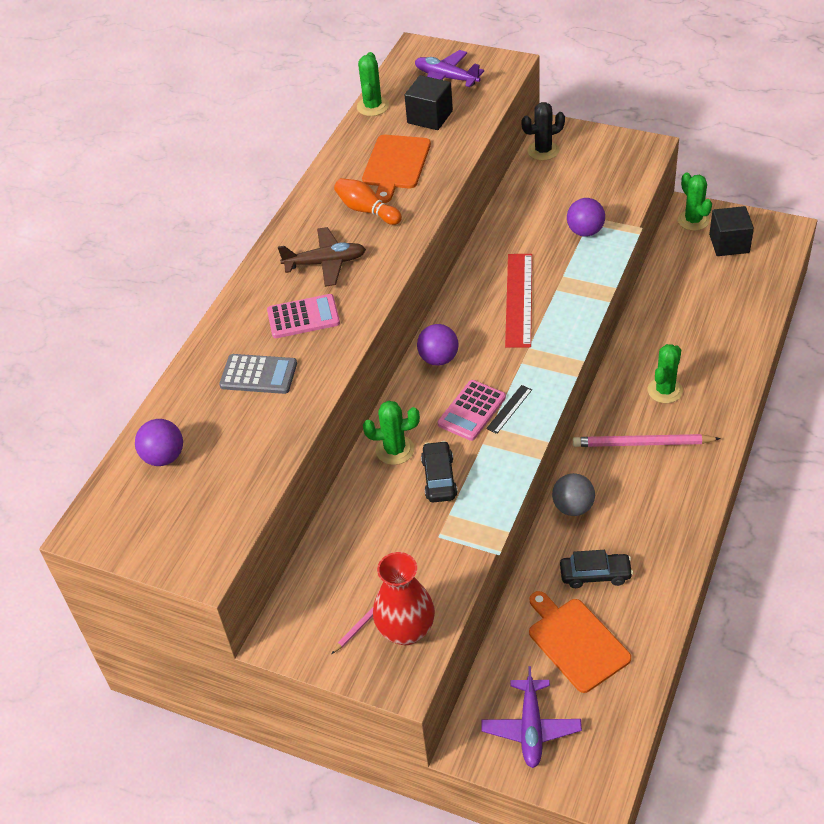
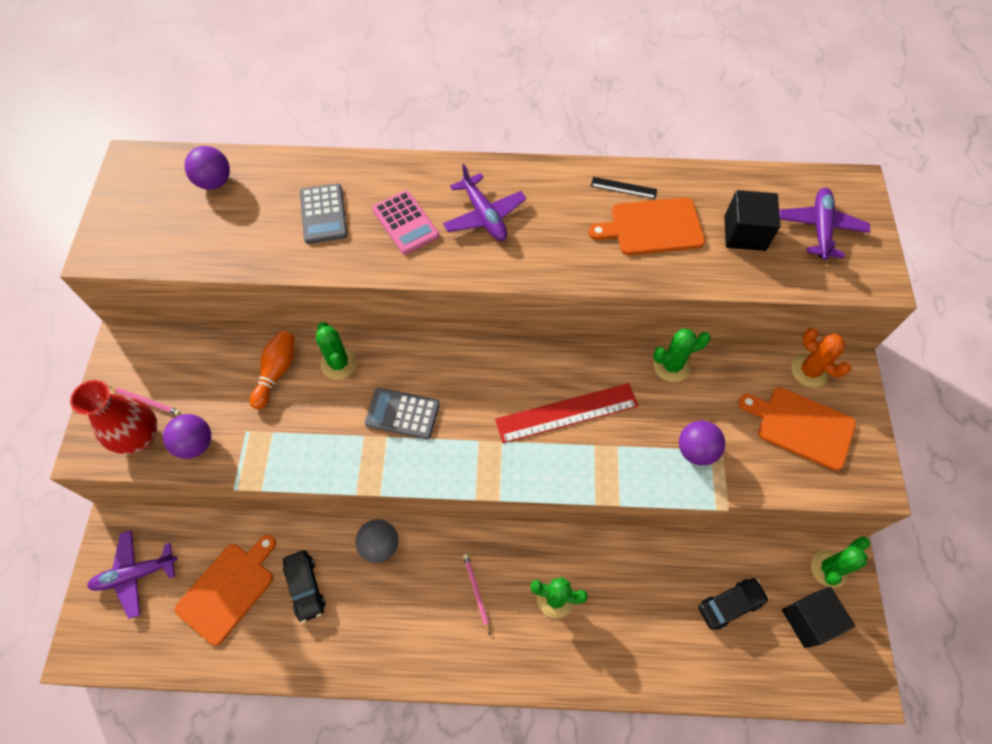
camera: 65 degrees right, 15 degrees up
(325, 263) = (484, 215): brown plane -> purple plane
(367, 210) = (572, 224): orange bowling pin -> orange bowling pin (276, 372)
(372, 106) = (736, 178): green cactus -> green cactus (671, 366)
(438, 359) = (462, 364): purple ball -> purple ball (195, 444)
(439, 478) = (313, 411): black car -> black car (730, 605)
(471, 411) = (402, 413): pink calculator -> grey calculator
(509, 409) = (413, 447): black ruler -> black ruler (623, 188)
(543, 151) = (809, 371): black cactus -> orange cactus
(588, 169) = (801, 426): none -> orange cutting board
(642, 443) = (476, 592): pink pencil -> pink pencil, size x0.54

